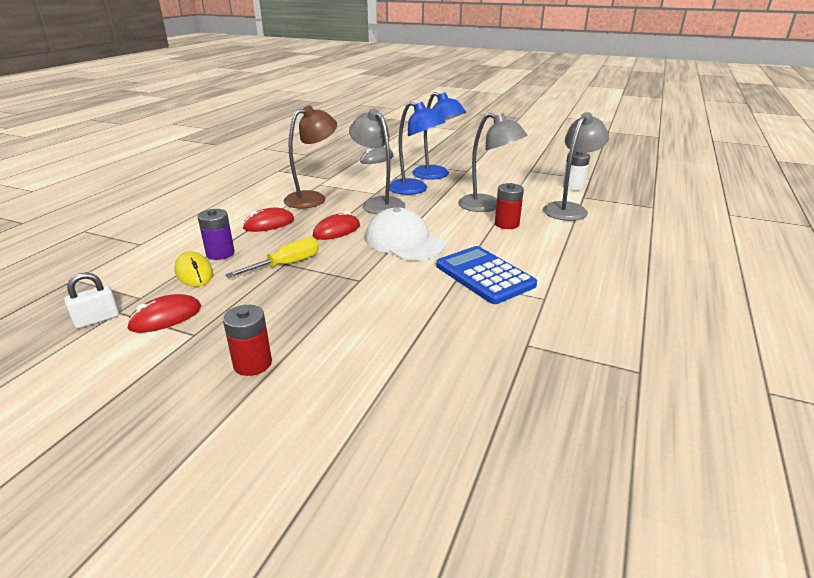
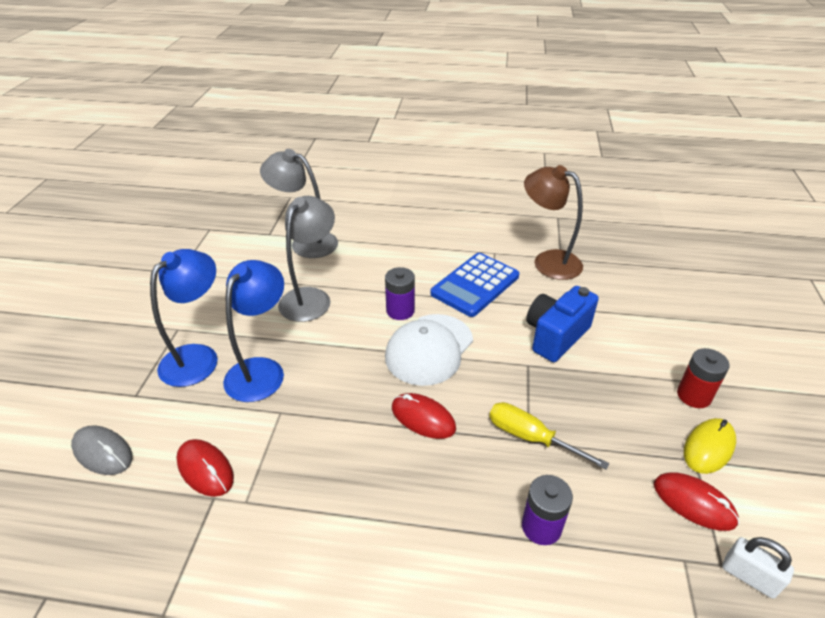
camera: 105 degrees left, 10 degrees up
(194, 272) = (601, 530): yellow mouse -> yellow mouse (708, 447)
(269, 224) = (429, 508): red mouse -> red mouse (205, 469)
(313, 198) = (315, 487): brown lamp -> brown lamp (548, 261)
(378, 203) = (320, 398): grey lamp -> none
(387, 303) = (555, 336): none -> blue camera
(457, 236) = (400, 311): none -> purple battery
(506, 224) = (357, 280): red battery -> none
(573, 187) = (238, 240): white battery -> none

